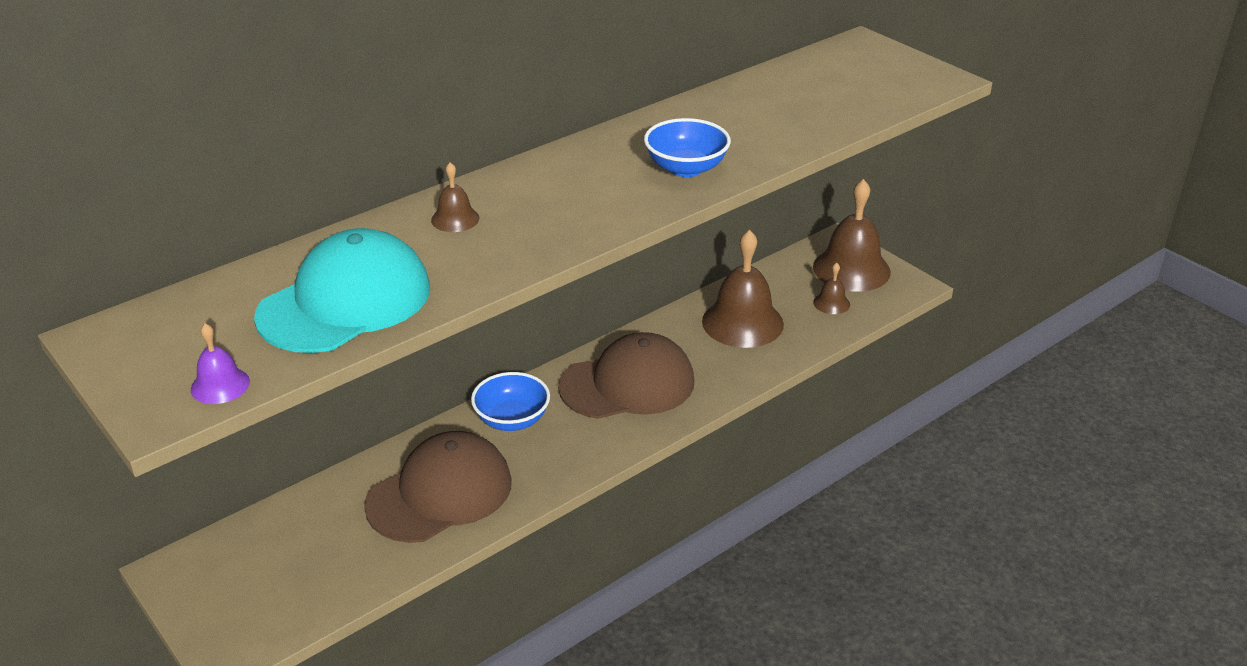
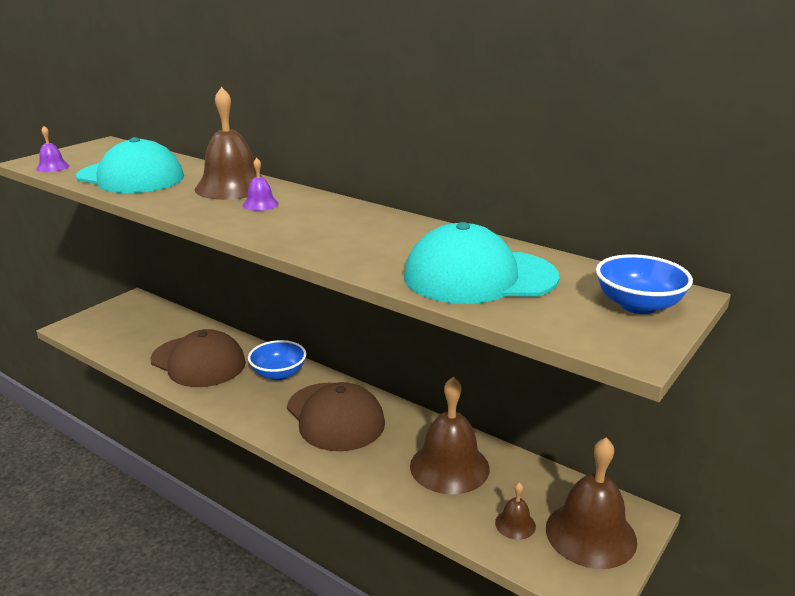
camera: 75 degrees right, 10 degrees down
(455, 219) = (232, 187): brown bell -> brown bell, size x2.18
(540, 202) = (260, 204): none -> purple bell
(686, 168) = (331, 241): blue bowl -> blue bowl (638, 305)
(802, 109) = (479, 277): none -> turquoise cap

